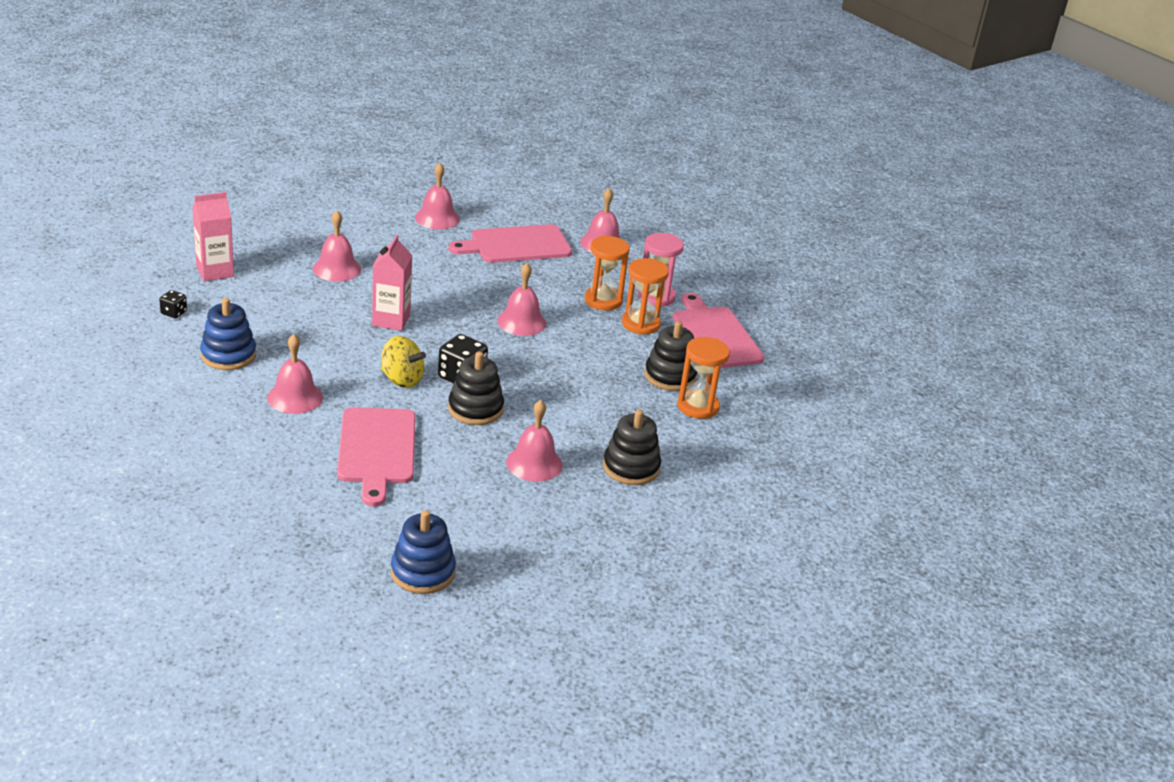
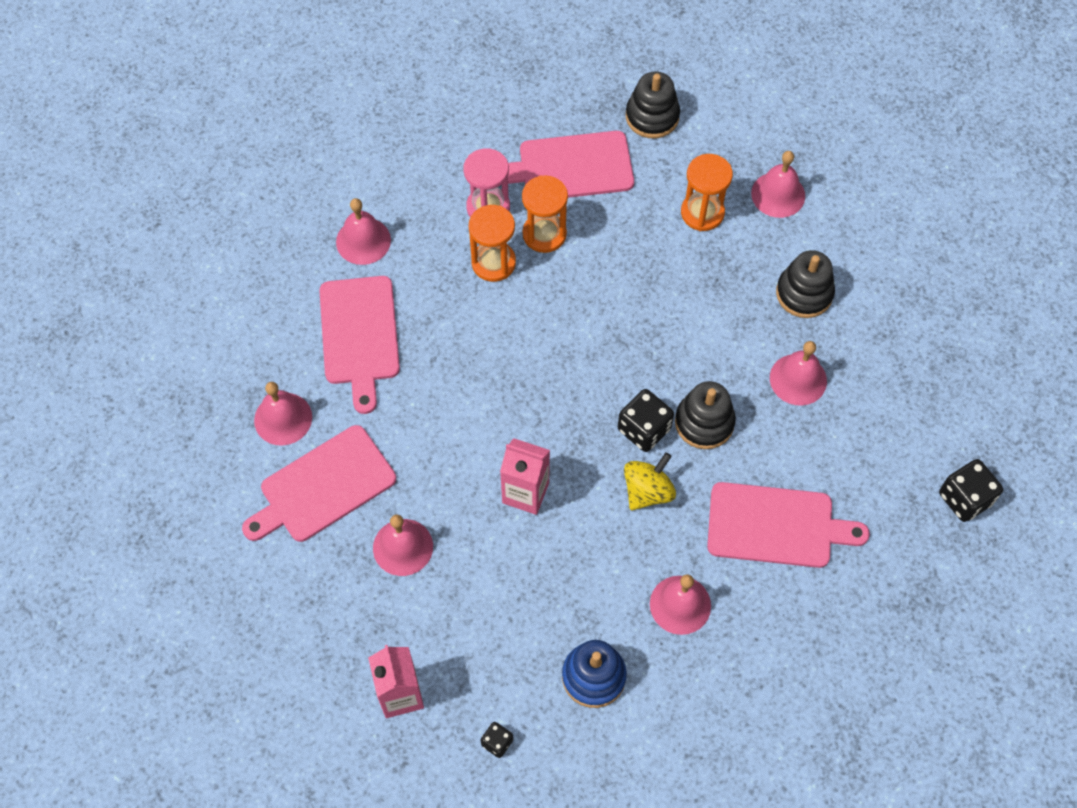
camera: 75 degrees left, 30 degrees up
(383, 236) = (323, 487): none -> pink cutting board
(423, 572) = (965, 498): blue stacking toy -> black dice
(521, 322) = (535, 354): pink bell -> pink bell (778, 194)
(670, 376) = (647, 226): black stacking toy -> black stacking toy (652, 116)

